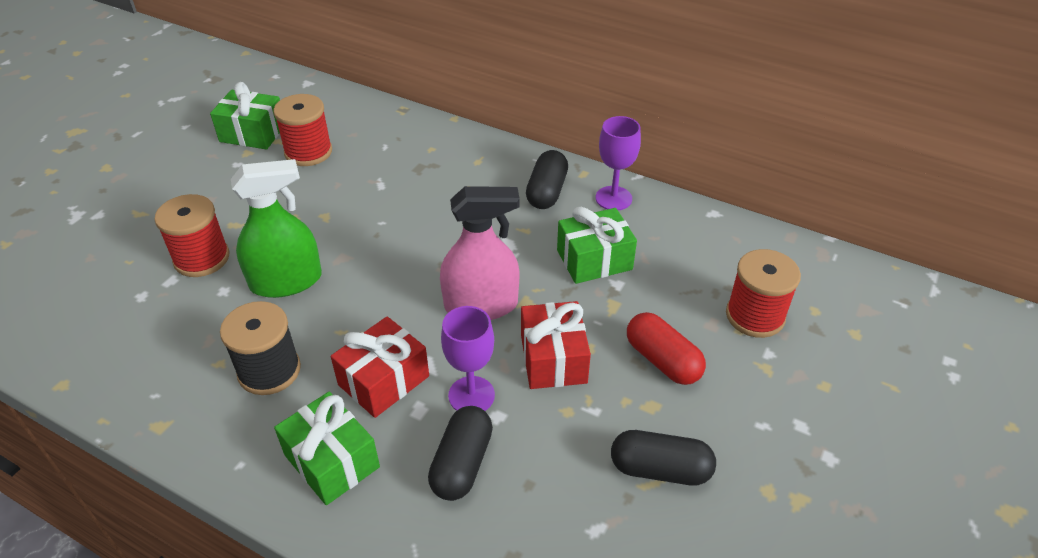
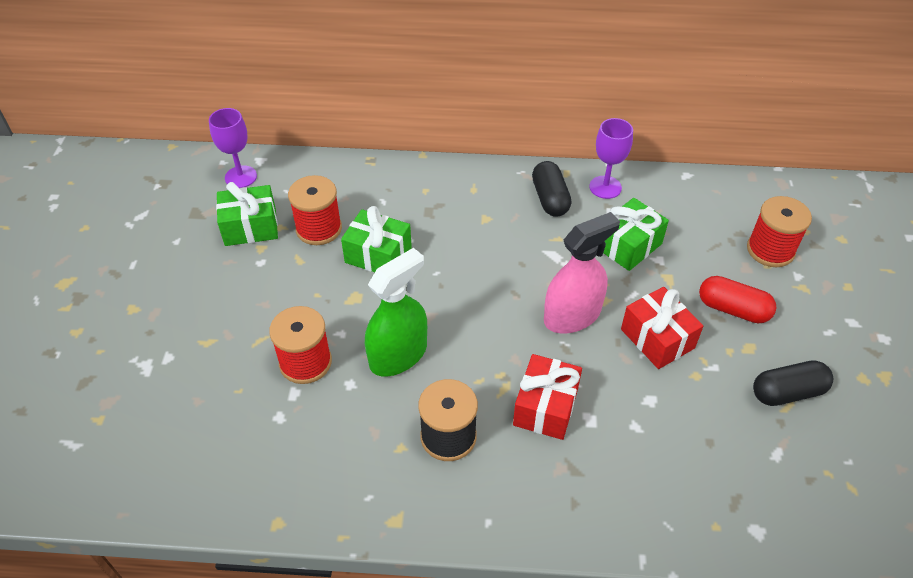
camera: 25 degrees left, 5 degrees up
(332, 461) = (557, 487): green gift -> green gift (378, 255)
(462, 464) = (653, 447): black capsule -> none
(471, 395) = (620, 392): purple goblet -> purple goblet (241, 177)

